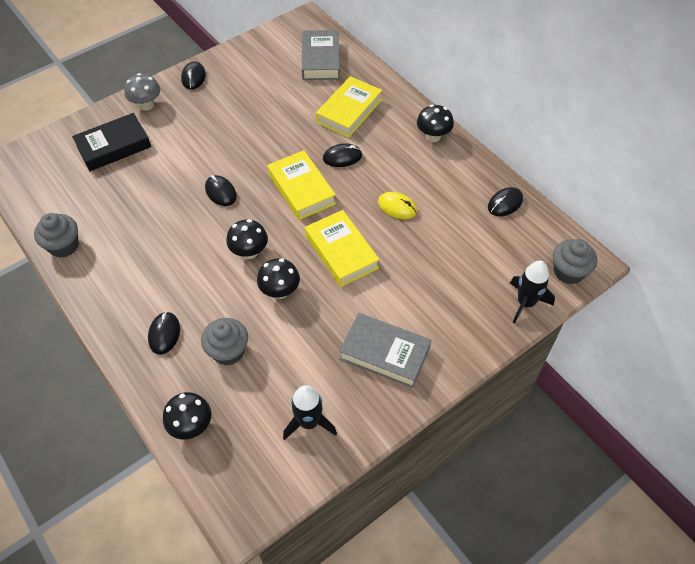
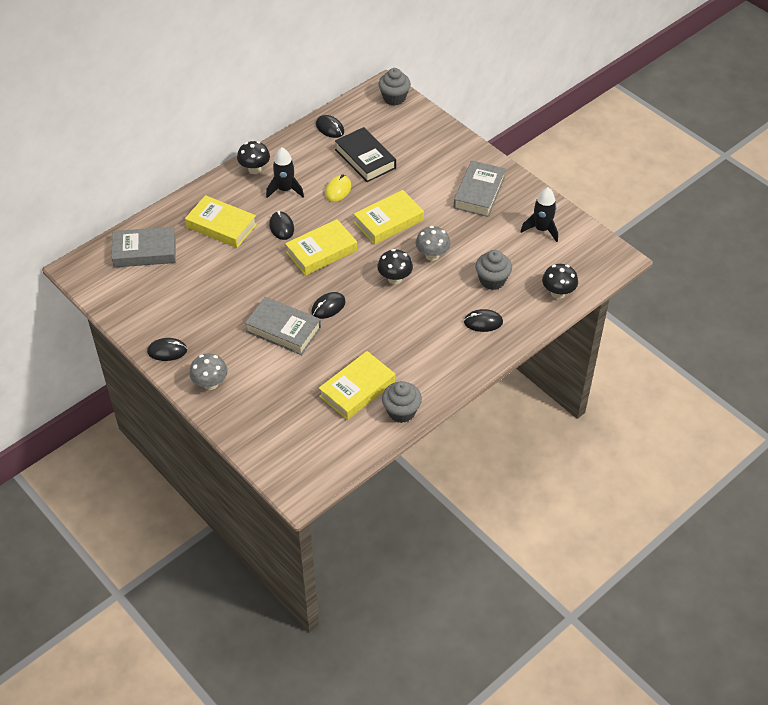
camera: 95 degrees left, 5 degrees down
(105, 211) = (357, 389): none -> yellow book
(114, 146) = (271, 400): black book -> black book (365, 159)
(198, 156) = (283, 329): none -> grey book
(280, 291) = (432, 255): black mushroom -> grey mushroom
(525, 303) = (425, 120): black rocket -> black rocket (285, 189)

